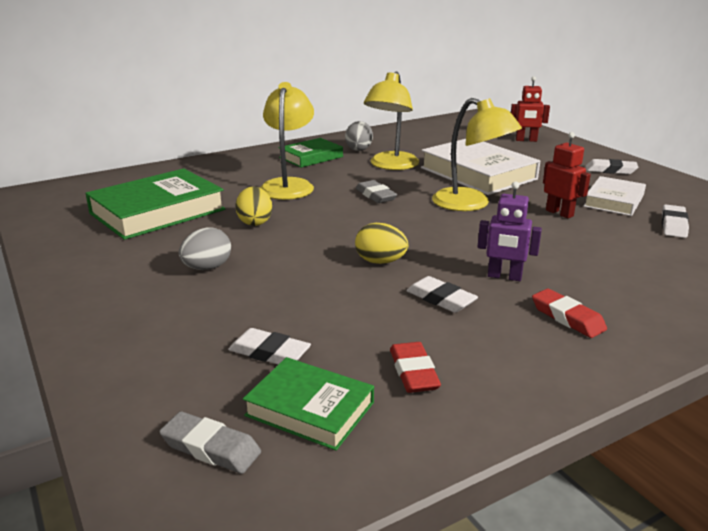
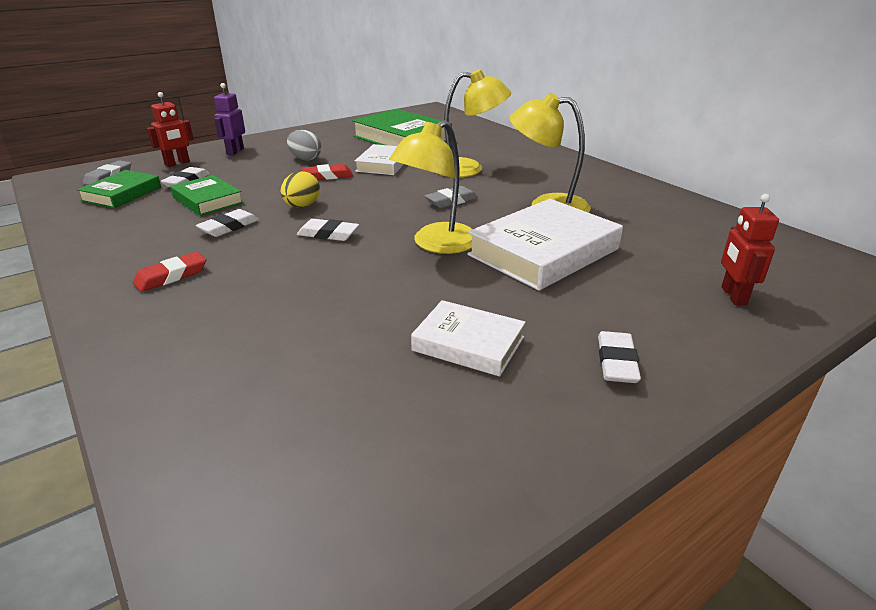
camera: 85 degrees right, 5 degrees up
(255, 222) = (383, 164): yellow egg -> white book
(311, 157) = (553, 172): green book -> green book (208, 200)
(359, 149) = (596, 190): grey egg -> none
(413, 372) = (136, 218): red eraser -> red eraser (328, 176)
(504, 277) = (258, 253): purple robot -> purple robot (235, 151)
(559, 213) = (415, 295): red robot -> red robot (177, 163)
(673, 225) = (378, 384): white eraser -> white eraser (328, 234)

